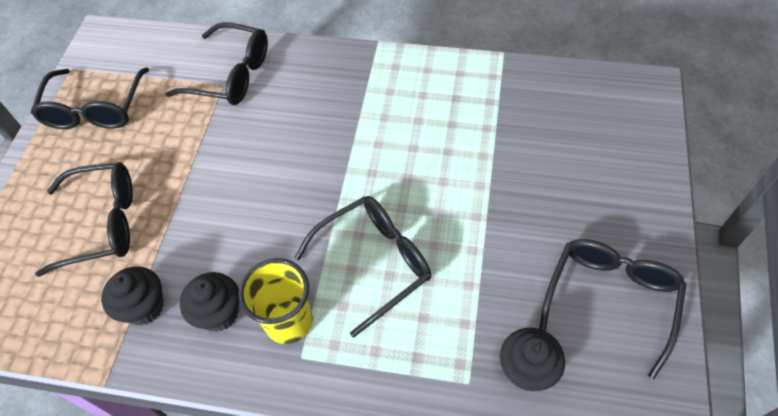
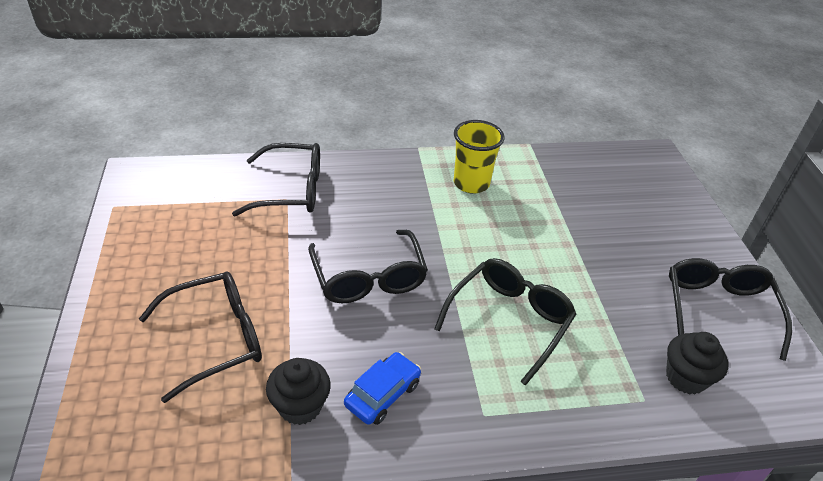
camera: 25 degrees left, 15 degrees down
(95, 108) = (158, 237): black glasses -> black glasses (368, 277)
(219, 313) = (382, 394): black cupcake -> blue car
(289, 322) = (456, 387): yellow cup -> yellow cup (471, 183)

